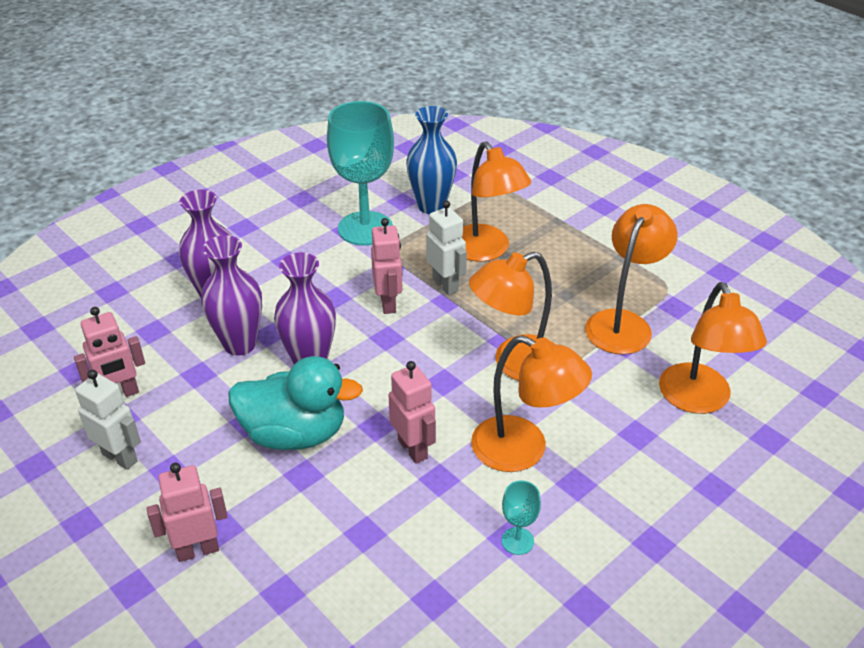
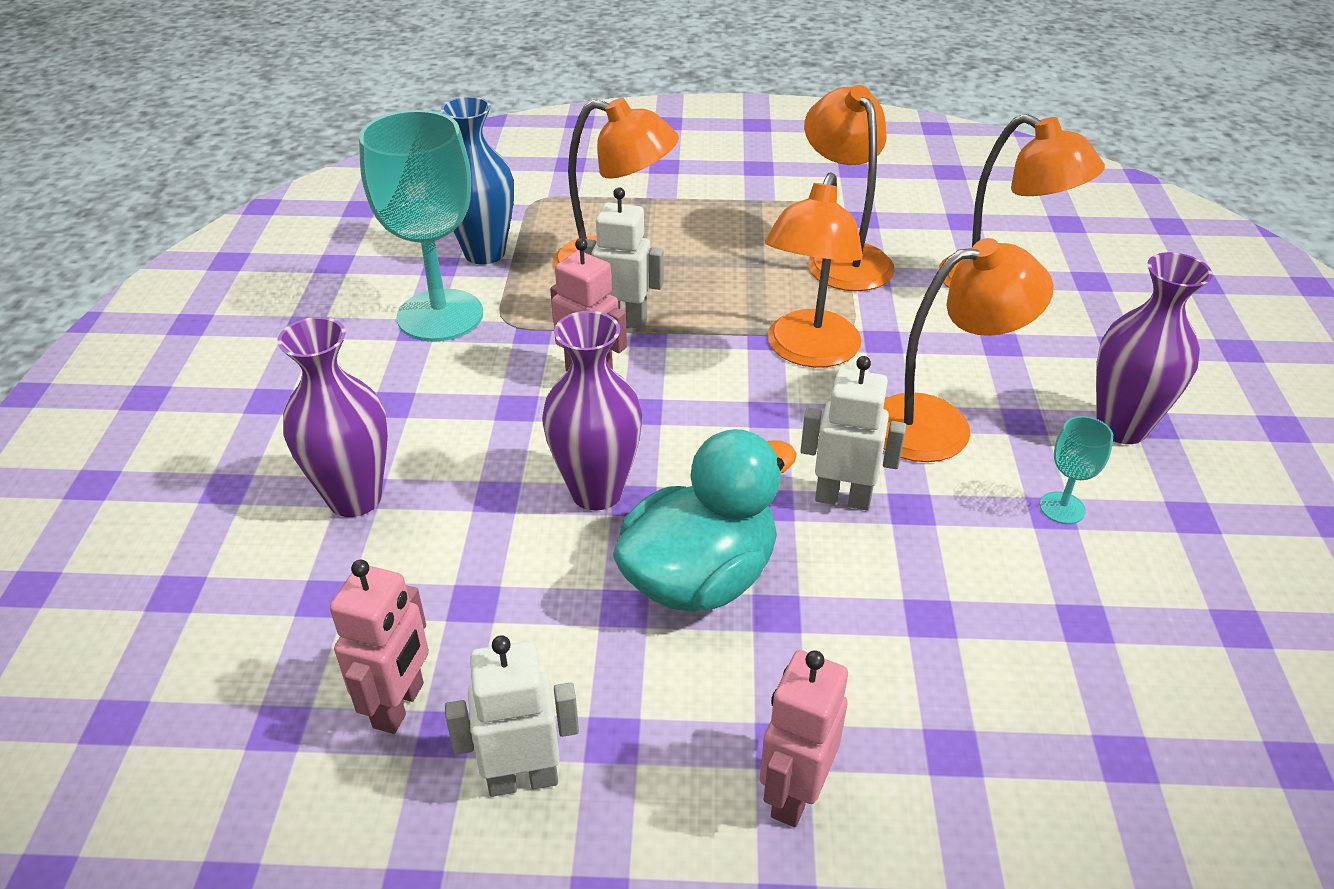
camera: 45 degrees left, 0 degrees up
(240, 344) = (476, 531): purple vase -> purple vase (1121, 428)
(413, 449) = (843, 498): pink robot -> white robot

